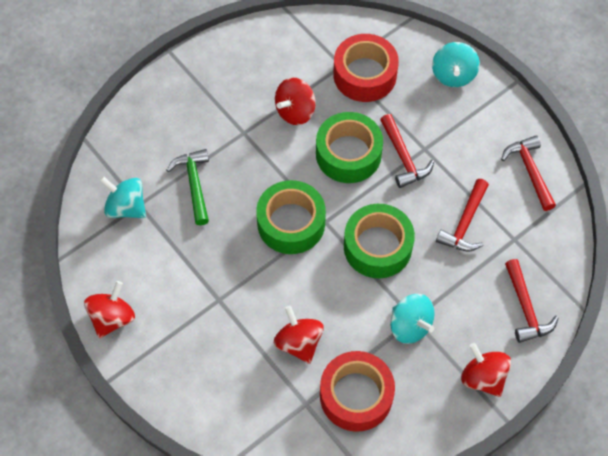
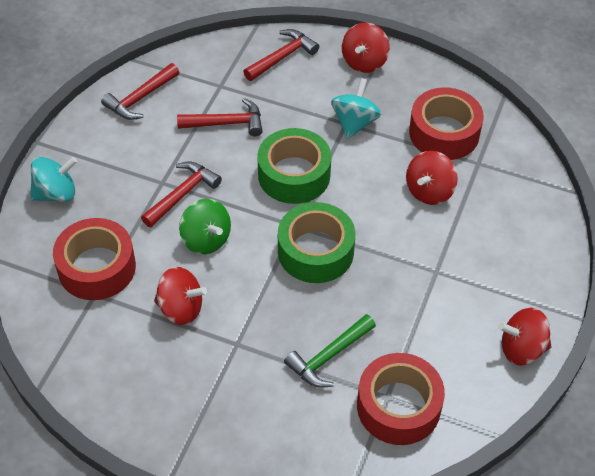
camera: 120 degrees left, 10 degrees down
(126, 207) = (398, 406): turquoise spinning top -> red tape
(348, 154) = (206, 239): green tape -> green spinning top

